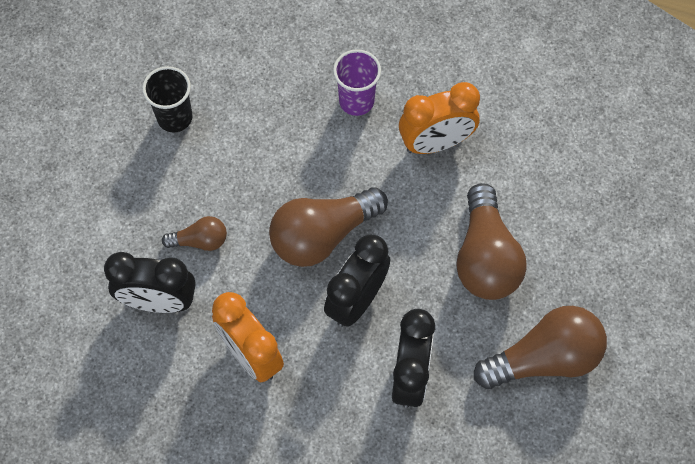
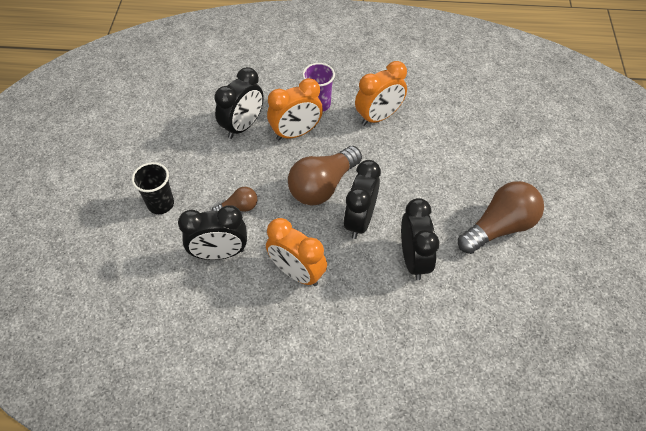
camera: 15 degrees left, 10 degrees down
(175, 118) = (199, 138): black cup -> black cup (161, 204)
(239, 113) = (243, 126): none -> black clock
(310, 141) = (296, 133): none -> orange clock
(485, 257) = (436, 175): brown light bulb -> none

